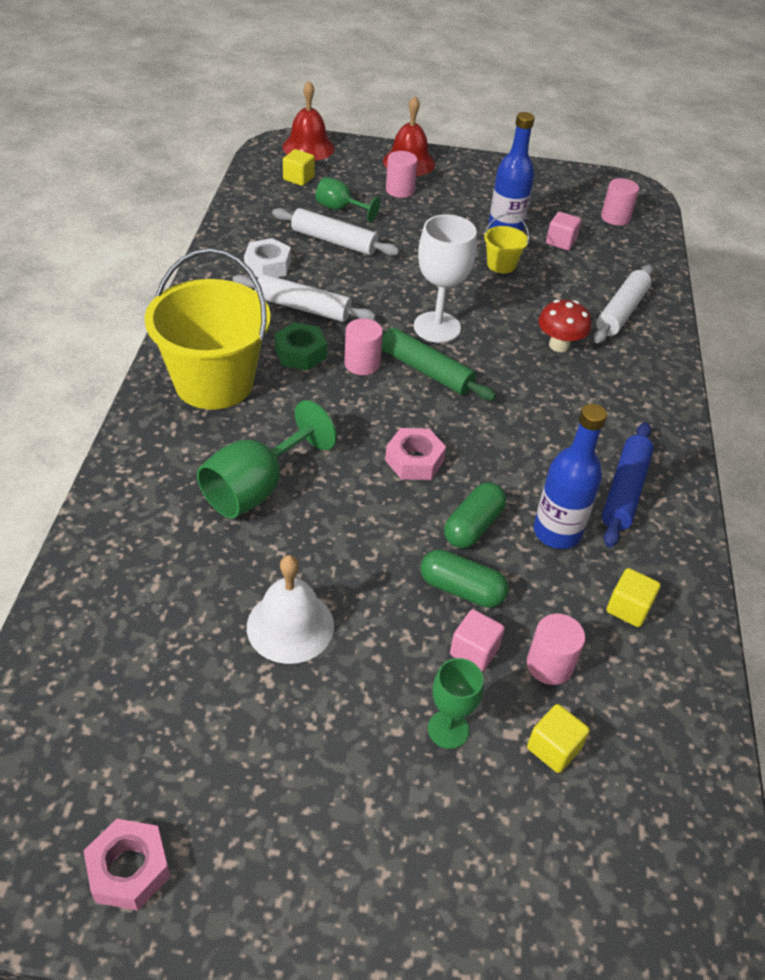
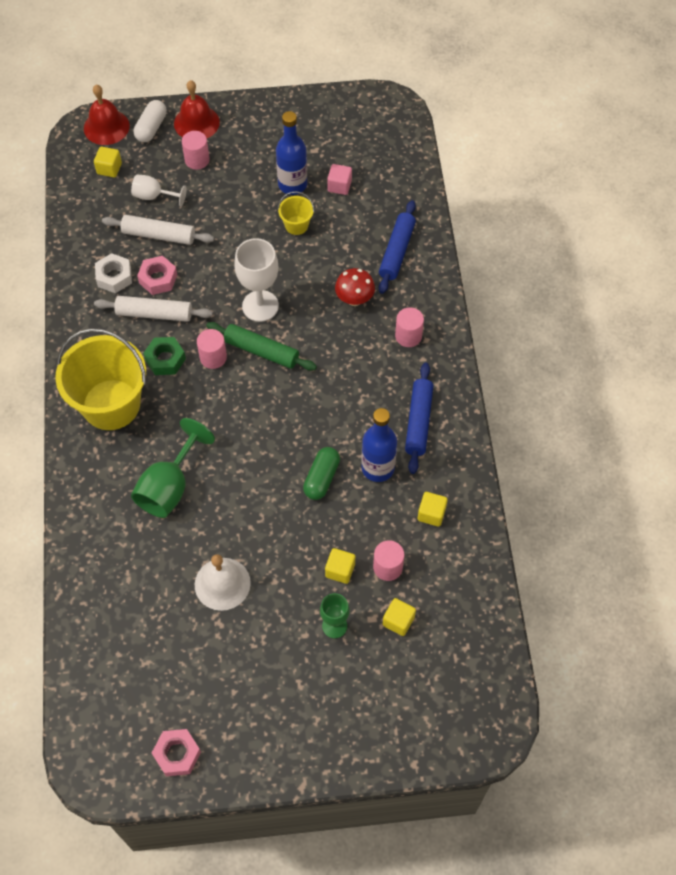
camera: 10 degrees left, 15 degrees up
(340, 209) = (154, 196): green goblet -> white goblet
(357, 157) = (151, 128): none -> white capsule
(414, 460) = (271, 435): pink nut -> pink nut (158, 279)
(461, 589) = (323, 528): green capsule -> none
(474, 651) = (340, 570): pink cube -> yellow cube
(615, 218) = (379, 145): pink cylinder -> pink cylinder (408, 336)
(621, 312) = (397, 251): white rolling pin -> blue rolling pin

